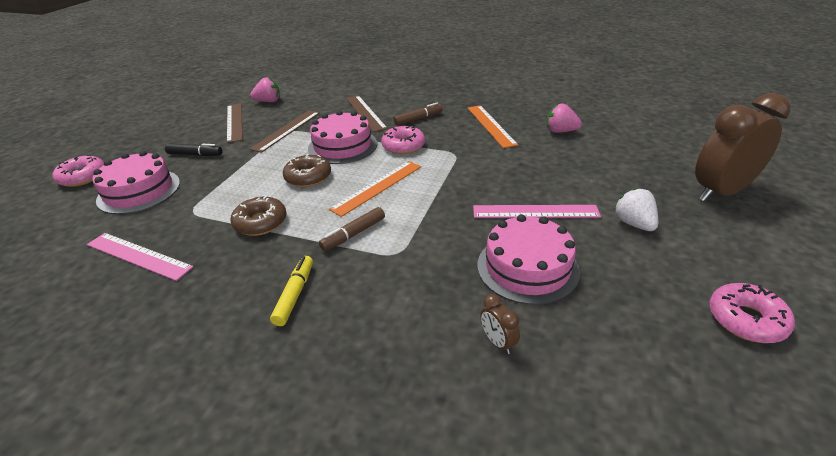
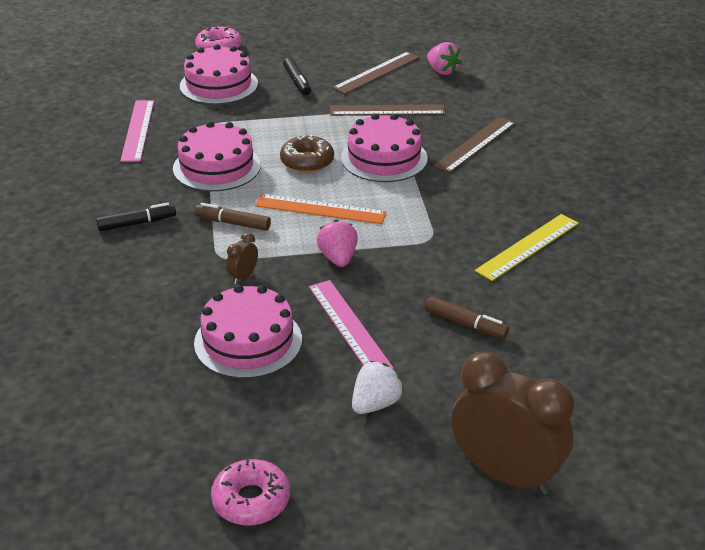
camera: 60 degrees right, 0 degrees up
(260, 222) = (216, 167): brown donut -> pink cake
(295, 294) = (137, 223): yellow marker -> black marker
(403, 146) = (418, 197): pink donut -> none
(418, 119) = (494, 187): brown marker -> brown marker (466, 324)
(491, 125) = (528, 247): orange ruler -> yellow ruler
(498, 342) = (139, 346): brown clock -> brown clock (243, 276)
(560, 131) = (563, 308): pink strawberry -> pink strawberry (338, 258)

